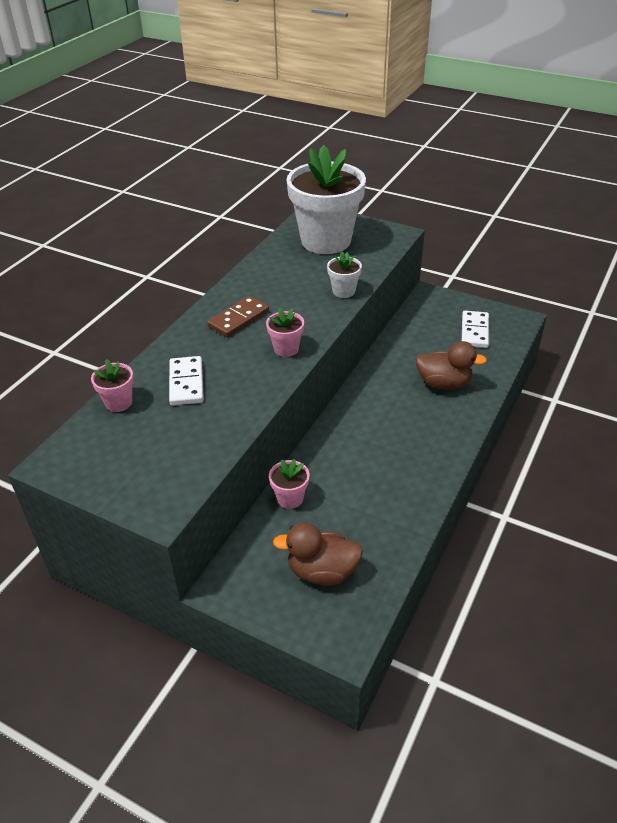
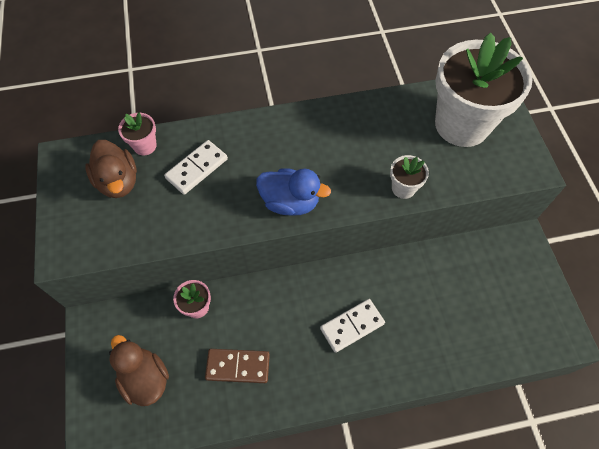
camera: 50 degrees right, 20 degrees up
(238, 319) = (298, 144): brown domino -> brown domino (238, 366)
(286, 349) = (290, 202): pink flower pot -> blue duck
(443, 383) = (415, 330): brown duck -> brown duck (118, 182)
(474, 331) = (510, 310): white domino -> white domino (352, 326)

